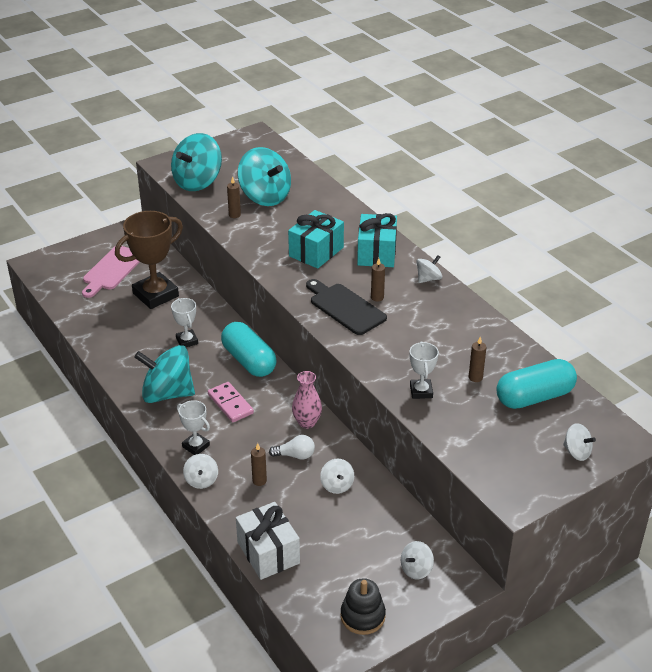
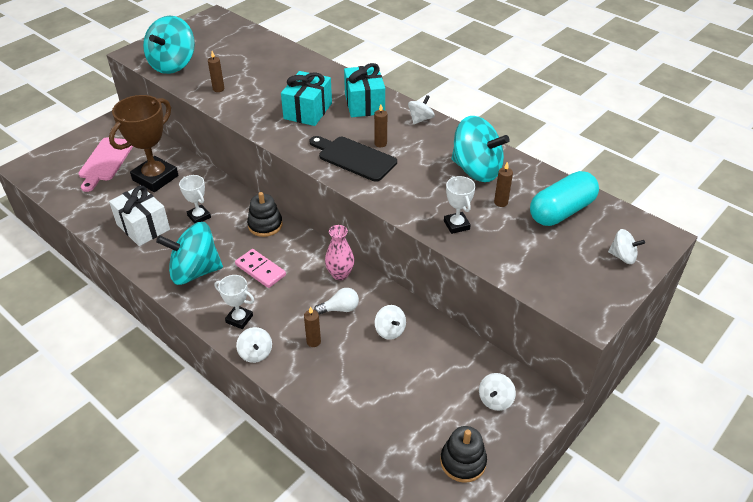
camera: 15 degrees left, 5 degrees up
(249, 361) = (265, 225): turquoise capsule -> black stacking toy
(265, 196) = (242, 69): turquoise spinning top -> turquoise spinning top (476, 170)
(268, 552) = (347, 415): white gift -> white gift (143, 227)

